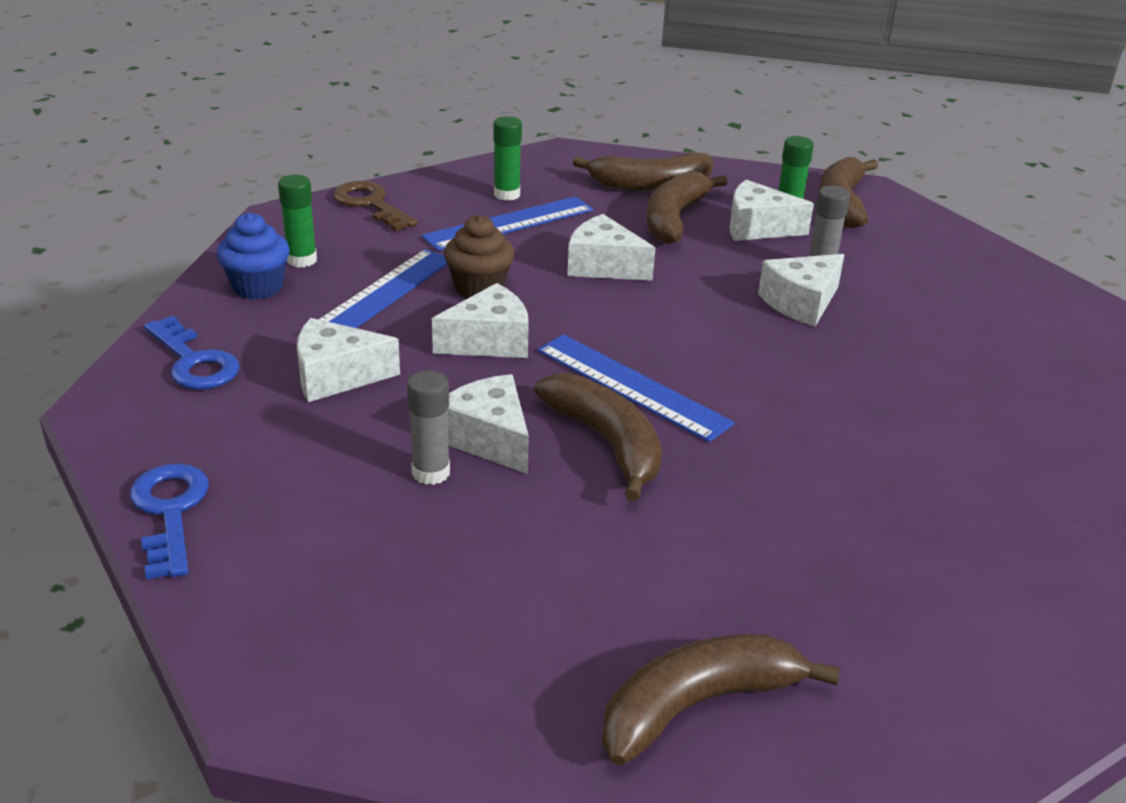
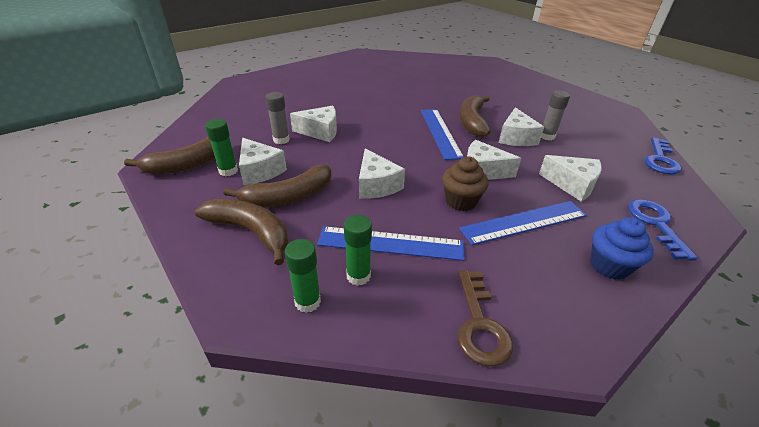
camera: 140 degrees left, 5 degrees up
(302, 260) = (568, 279): green glue stick -> green glue stick (307, 302)
(697, 705) = (508, 78): brown banana -> none

